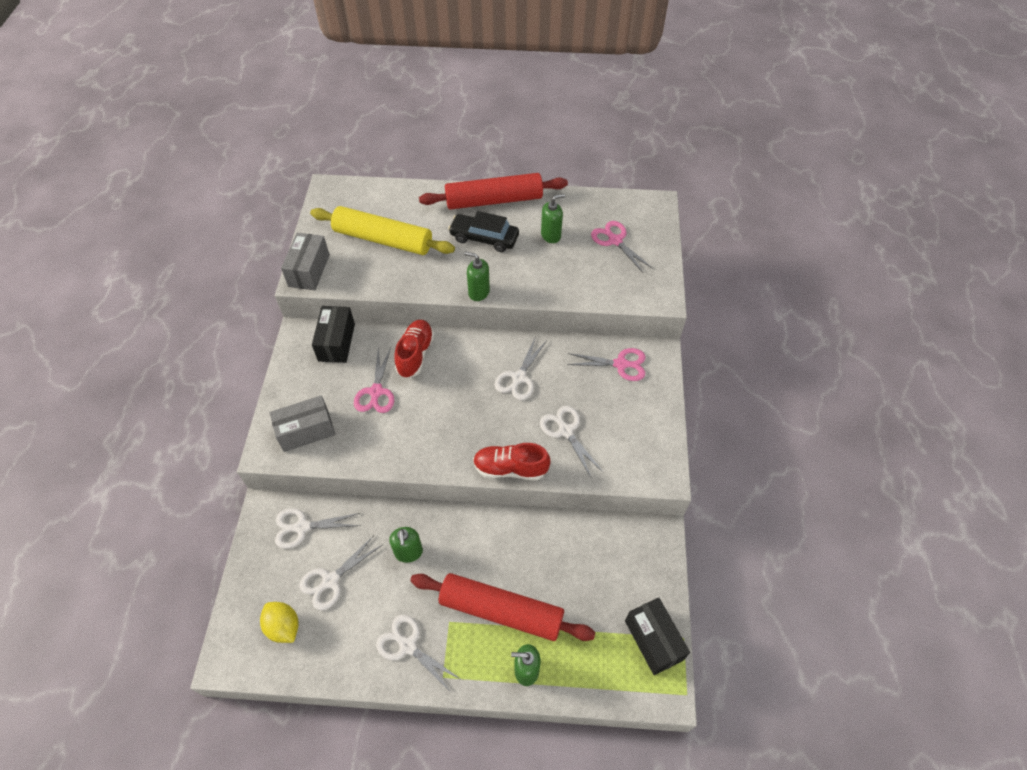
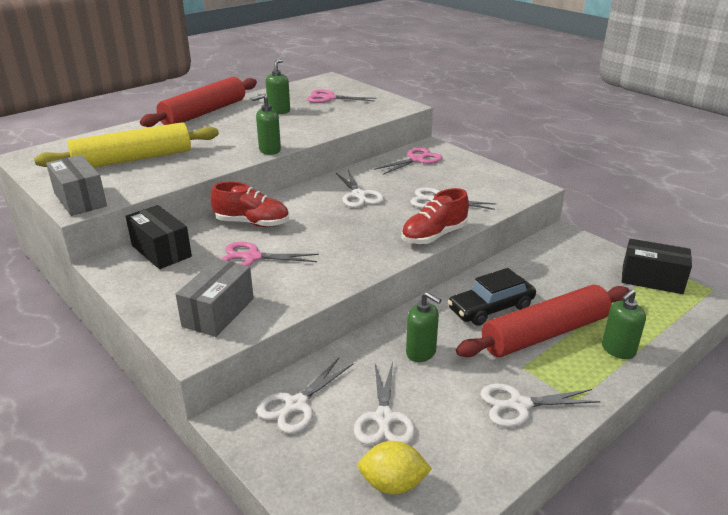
camera: 45 degrees left, 25 degrees down
(376, 392) = (251, 257): pink scissors -> pink scissors turned 135 degrees clockwise
(415, 354) = (252, 223): red shoe -> red shoe turned 135 degrees clockwise
(484, 238) = (227, 129): black car -> black car (491, 308)

